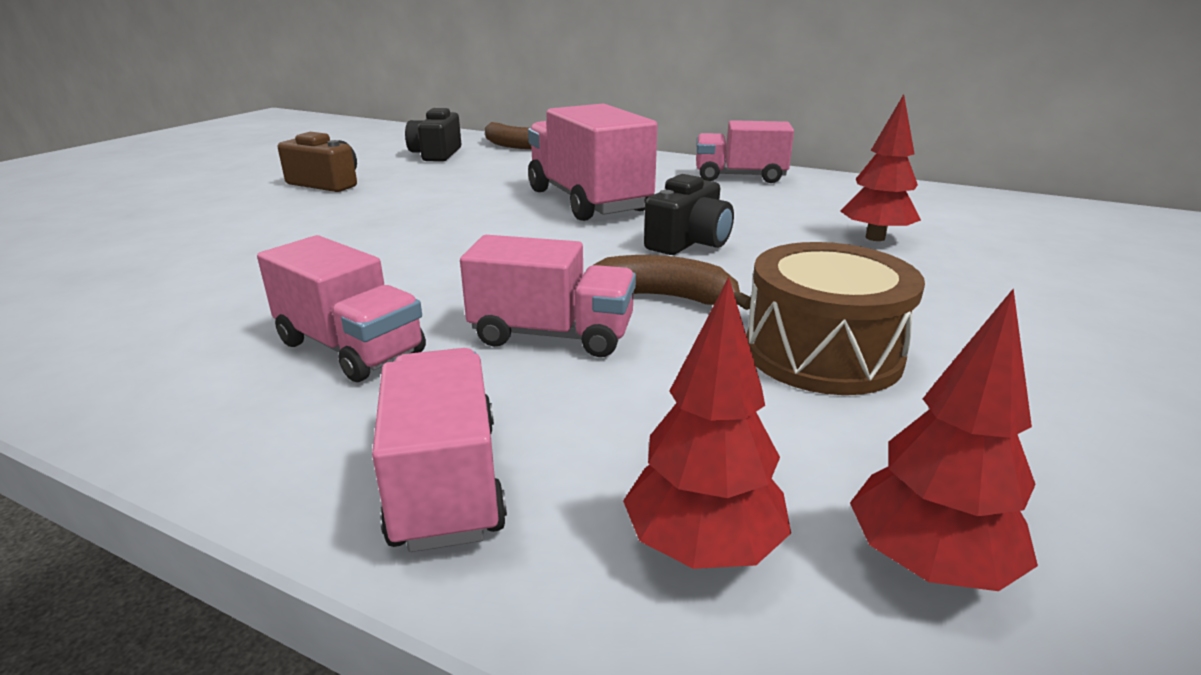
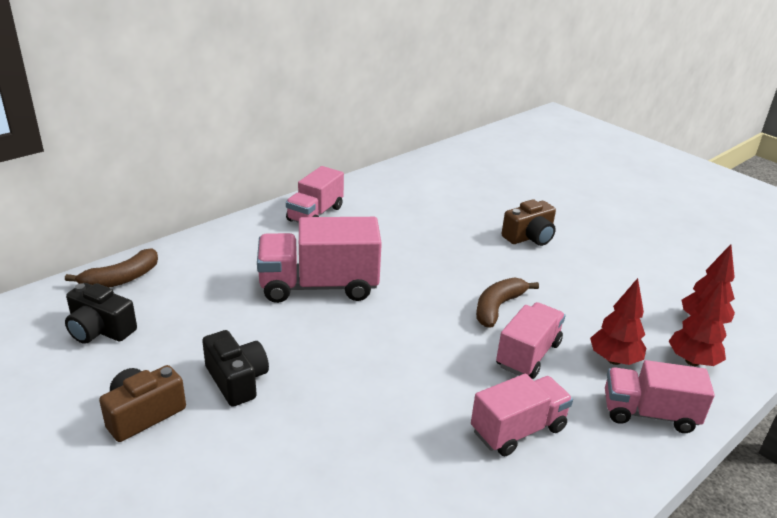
camera: 70 degrees left, 5 degrees up
(689, 242) = (425, 274): black camera -> black camera (237, 380)
(822, 353) = (572, 286): brown drum -> none
(875, 238) = (453, 218): red tree -> red tree (614, 360)
(932, 297) = (529, 237): none -> brown camera

